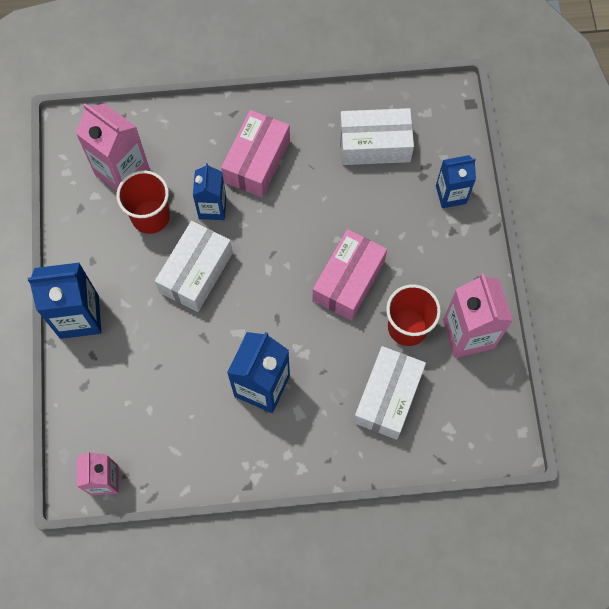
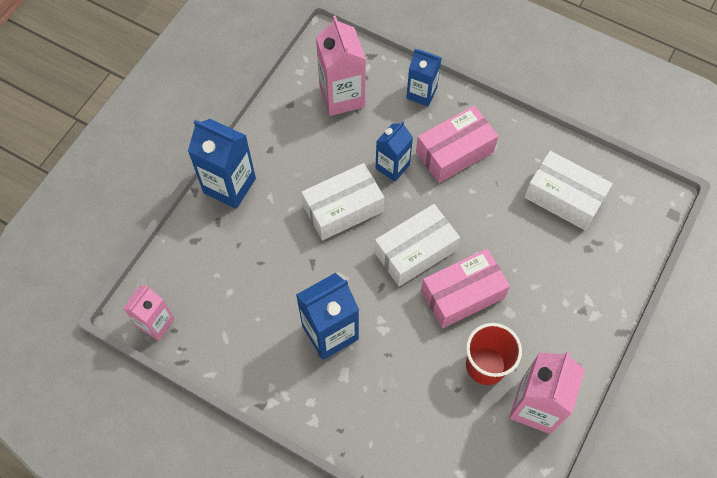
camera: 35 degrees right, 5 degrees down
(150, 216) = (339, 143): red cup -> none
(388, 397) = (427, 412): white box -> white box (415, 252)
(451, 194) = (602, 279): blue carton -> blue carton (421, 93)

